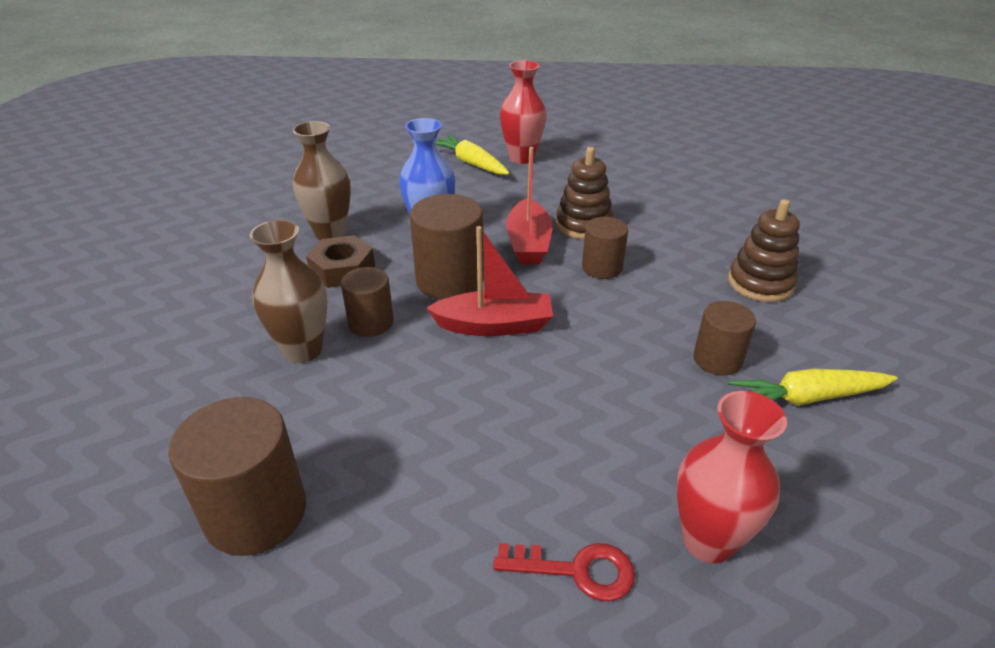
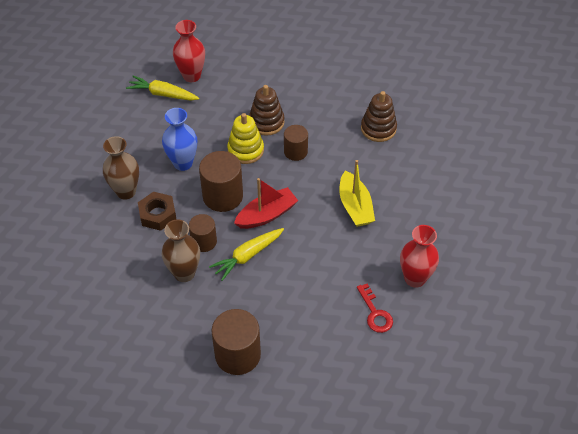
camera: 30 degrees left, 15 degrees up
(528, 243) = (245, 150): red boat -> yellow stacking toy
(577, 570) = (375, 313): red key -> red key turned 90 degrees clockwise
(654, 369) = (355, 206): none -> yellow boat
(717, 359) = (380, 188): brown cylinder -> none
(807, 398) = (425, 192): yellow carrot -> yellow carrot (248, 256)

